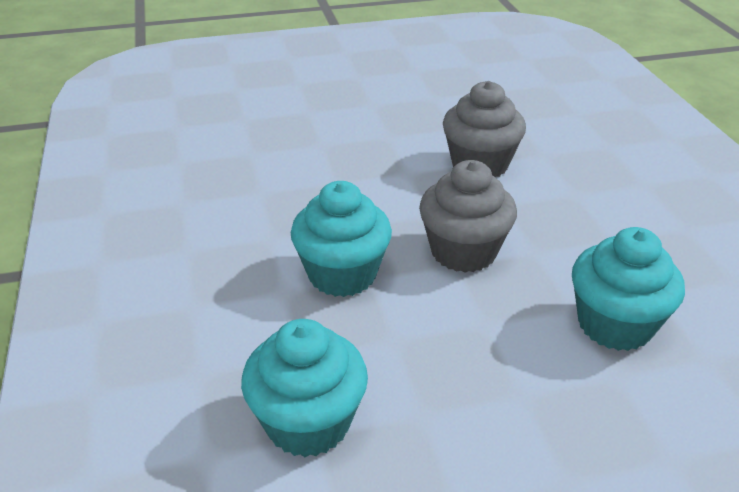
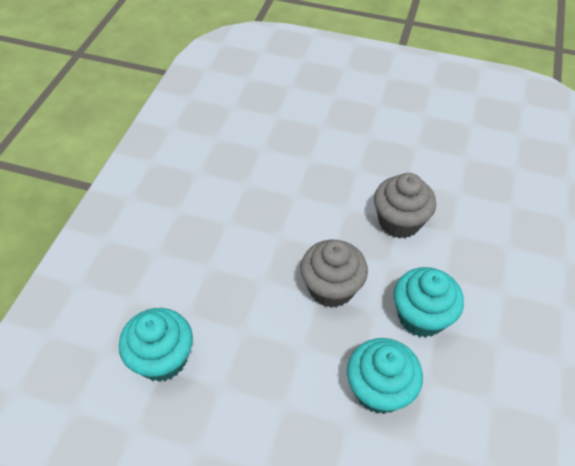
camera: 30 degrees right, 15 degrees up
(342, 274) = (248, 270): turquoise cupcake -> turquoise cupcake (421, 316)

